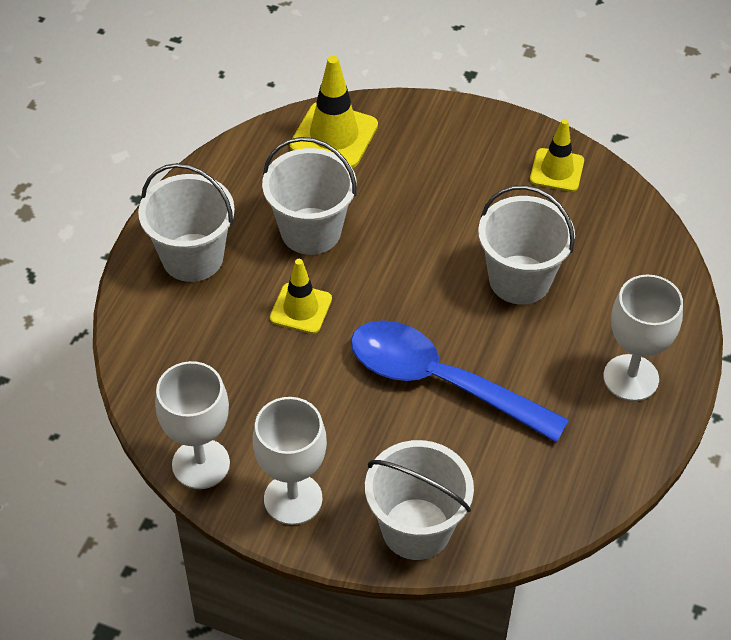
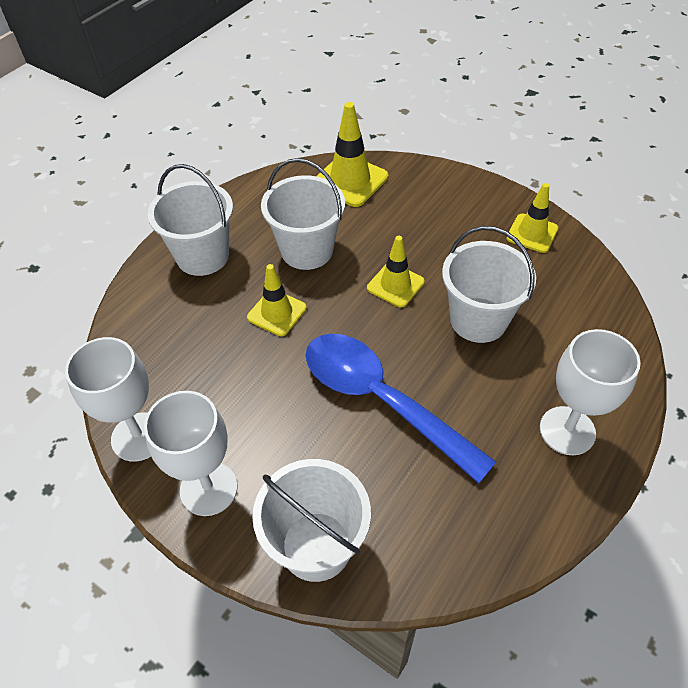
camera: 15 degrees right, 0 degrees up
(421, 255) = (395, 285): none -> yellow traffic cone

